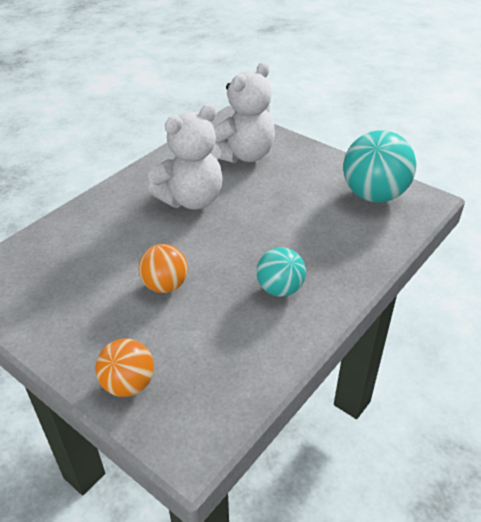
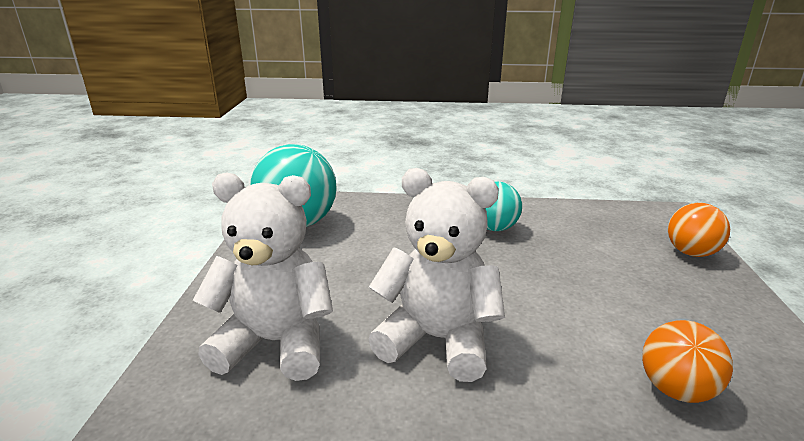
camera: 125 degrees left, 15 degrees down
(165, 285) = (588, 285): orange ball -> orange ball (676, 389)

